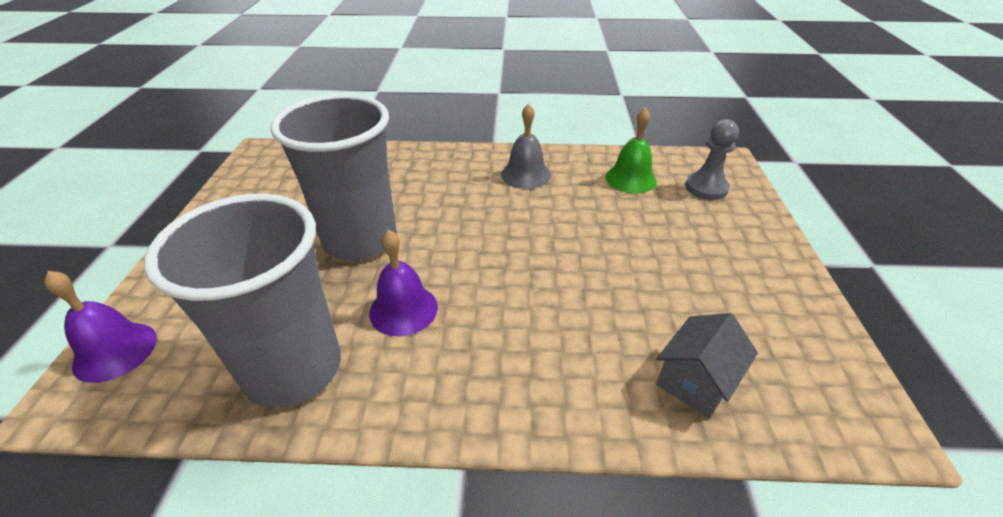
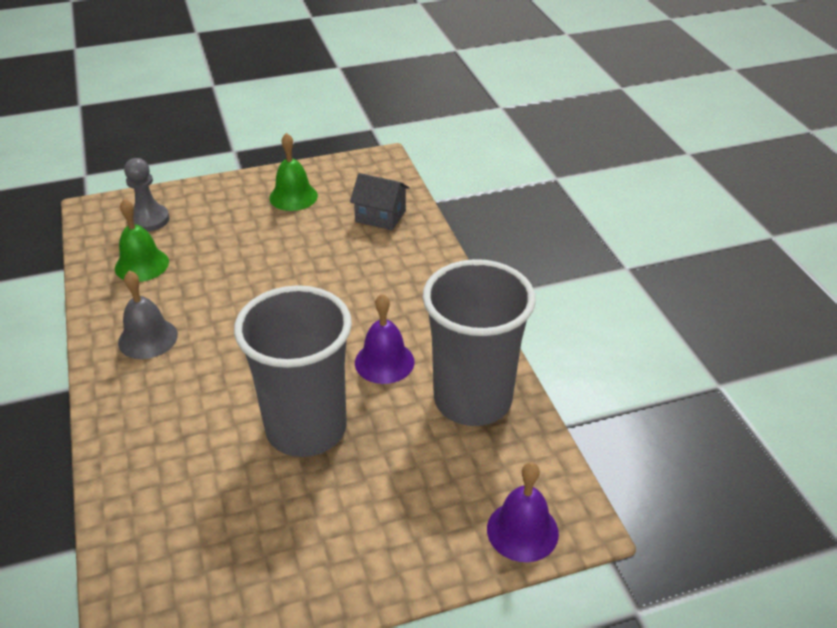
camera: 110 degrees left, 0 degrees up
(752, 297) = (293, 196): none -> green bell

